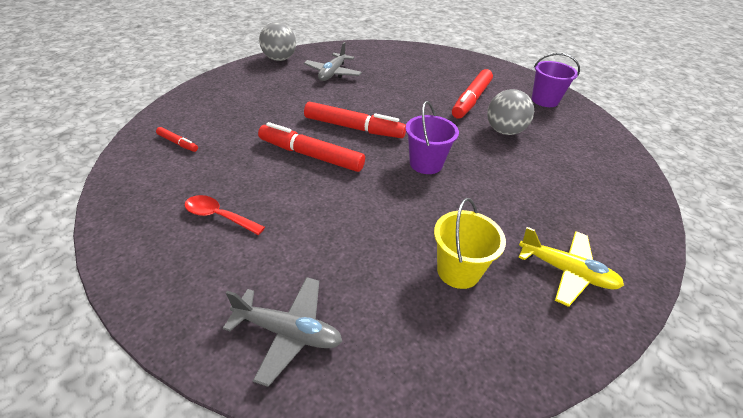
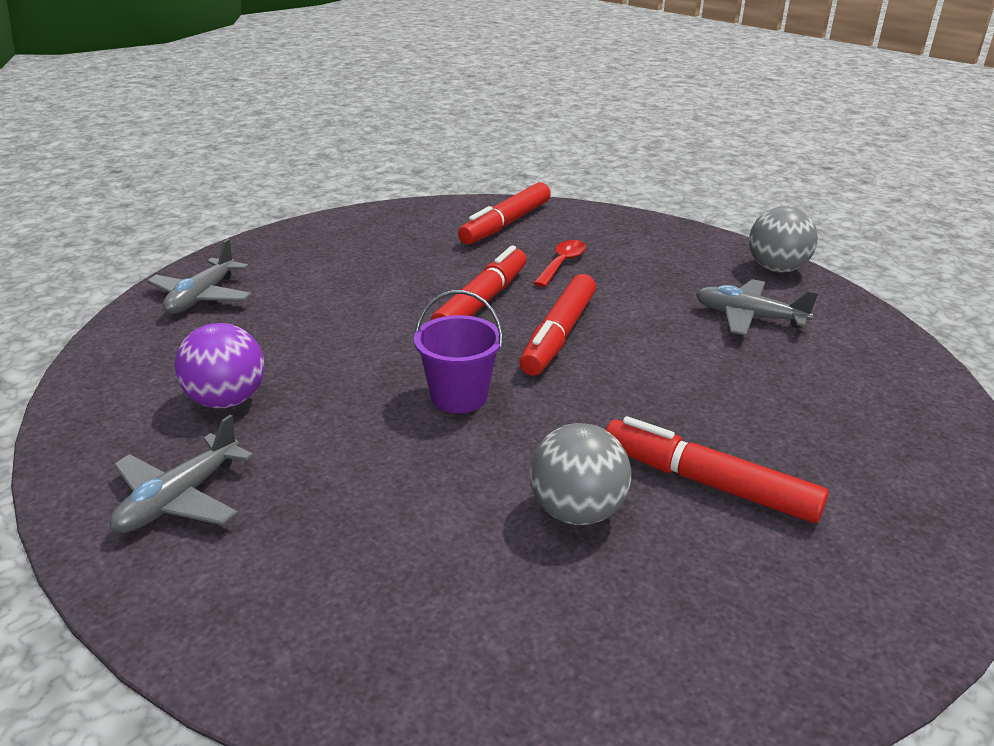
camera: 95 degrees right, 10 degrees down
(178, 143) = (505, 224): red marker -> red marker, size x2.11
(219, 216) = (369, 256): red spoon -> red spoon (562, 264)
(458, 271) = (227, 400): yellow bucket -> purple ball
(544, 100) = (761, 631): purple bucket -> none
(566, 271) = (179, 499): yellow plane -> grey plane

